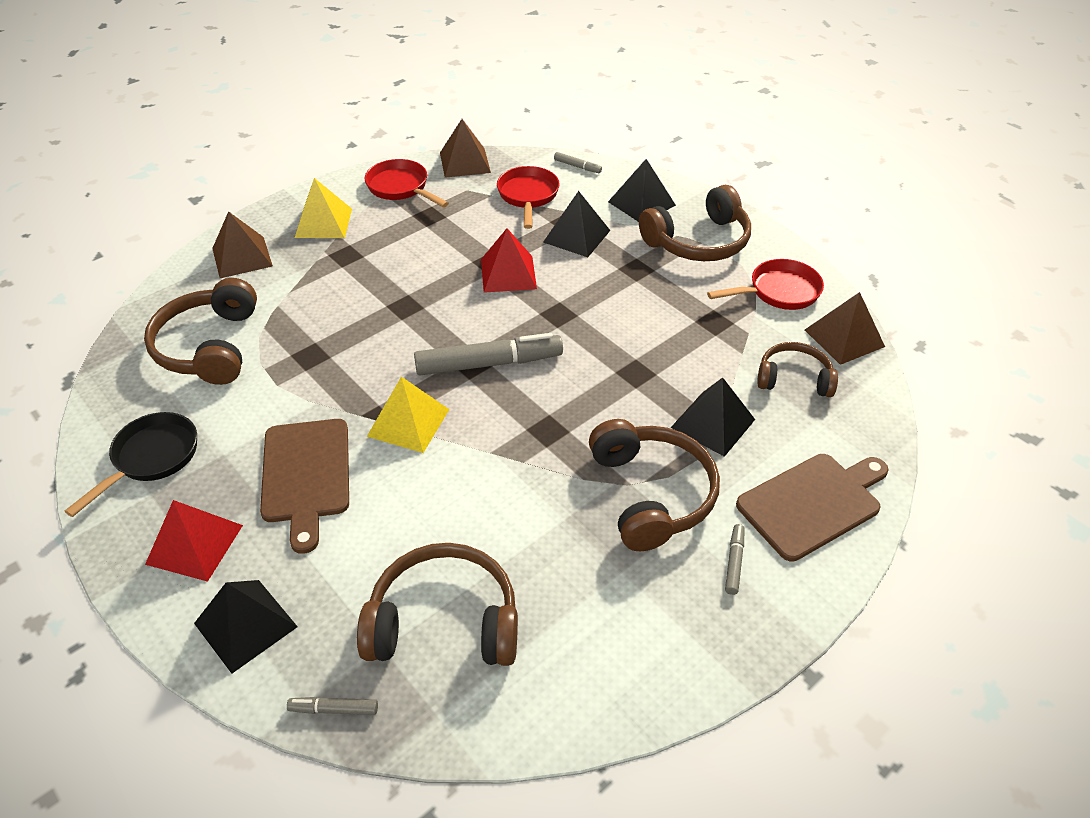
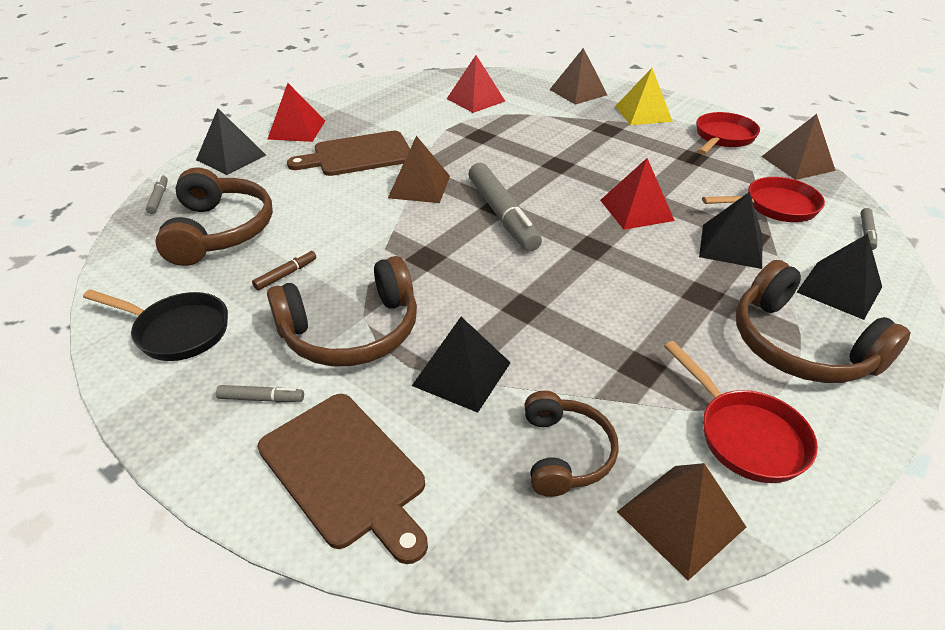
camera: 80 degrees right, 5 degrees down
(151, 458) = (367, 103): black pan -> black pan (177, 331)
(209, 346) = (475, 100): brown headphones -> red pyramid
(408, 422) = (419, 186): yellow pyramid -> brown pyramid
(551, 548) = (286, 274): none -> brown marker

